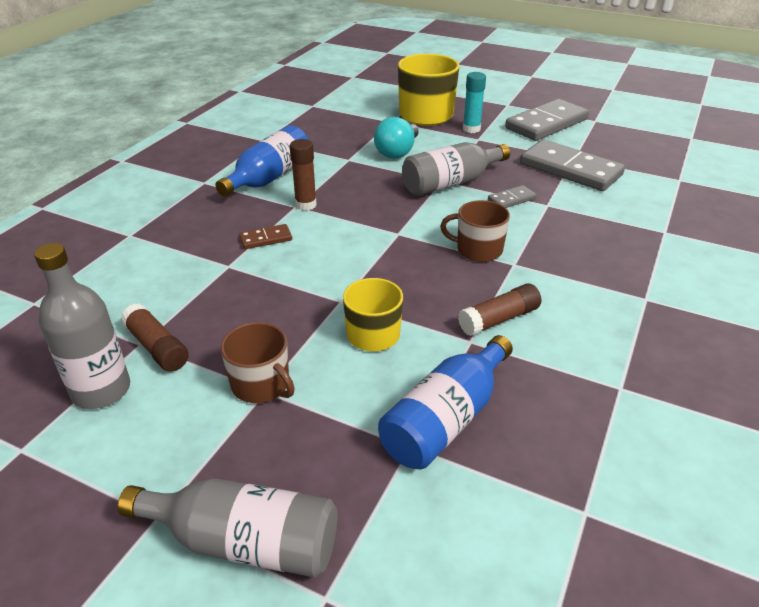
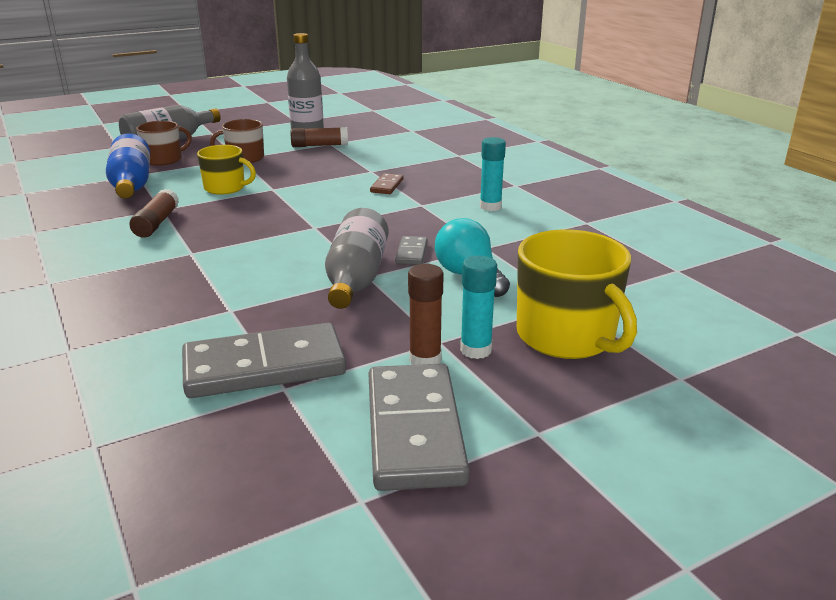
camera: 125 degrees right, 10 degrees down
(269, 178) = (490, 207): blue bottle -> turquoise glue stick
(306, 205) = (417, 208): brown glue stick -> brown glue stick (425, 360)
(478, 249) = (235, 247): brown mug -> brown mug (164, 159)
(511, 199) = (273, 295): grey domino -> grey domino (411, 253)

